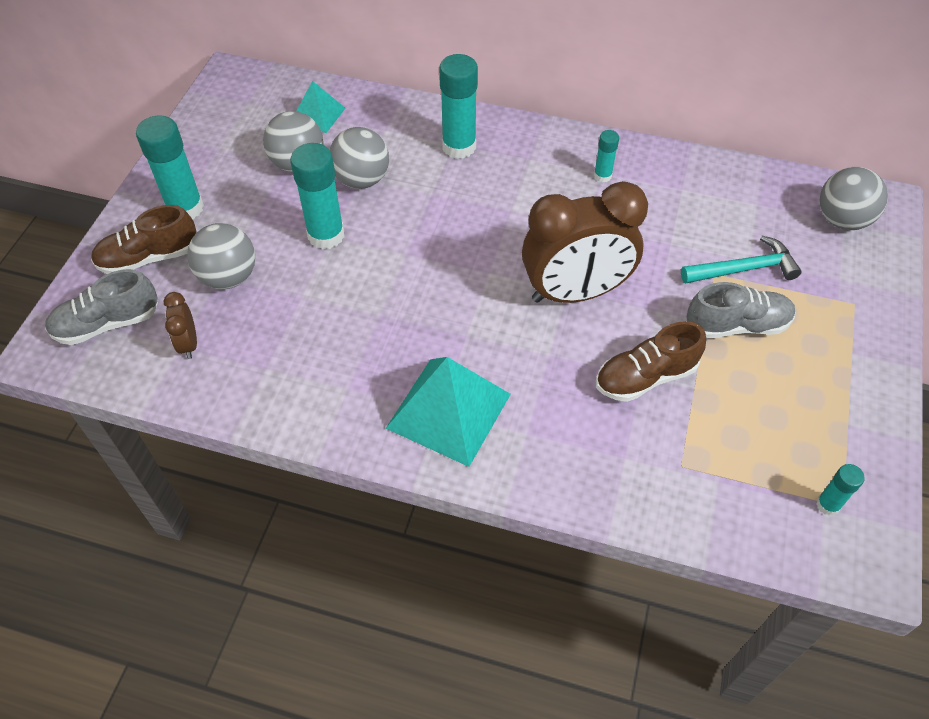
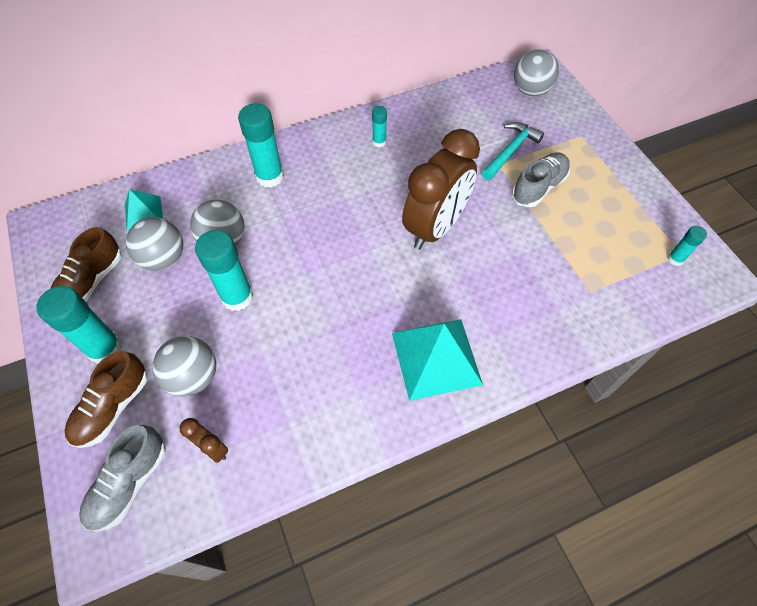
camera: 40 degrees left, 5 degrees up
(645, 377) = (523, 252): brown shoe -> brown shoe (91, 281)

